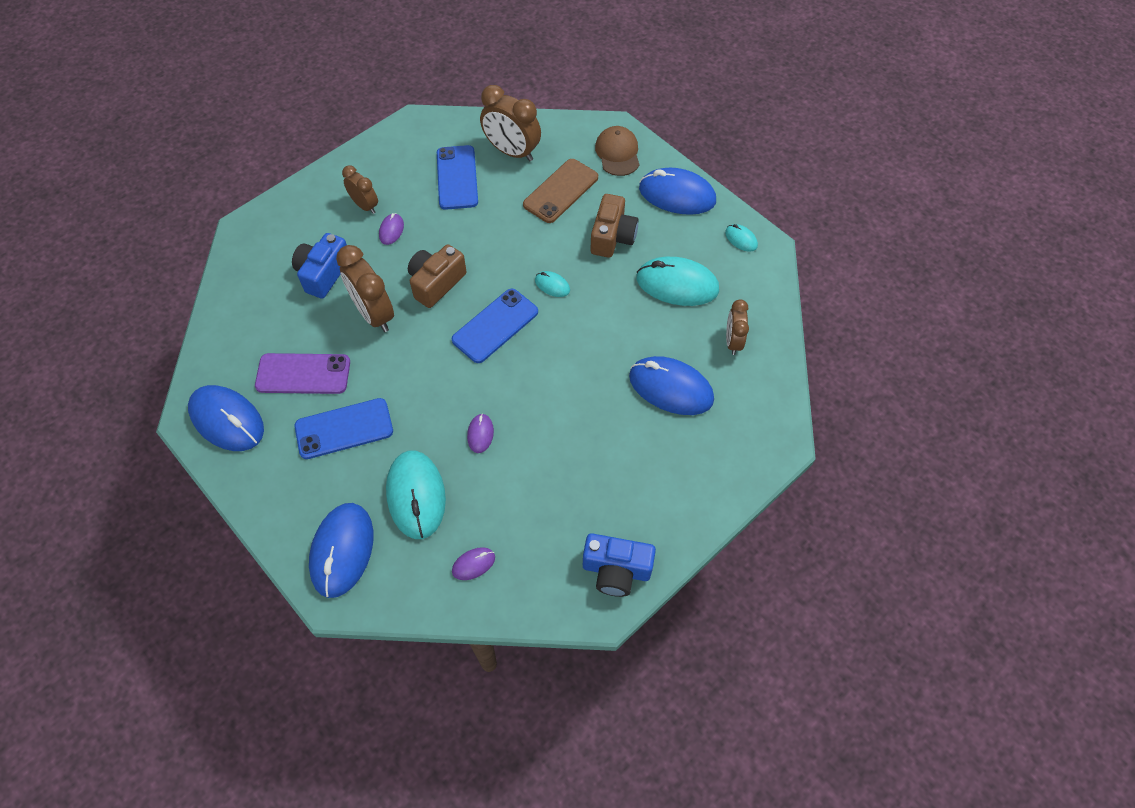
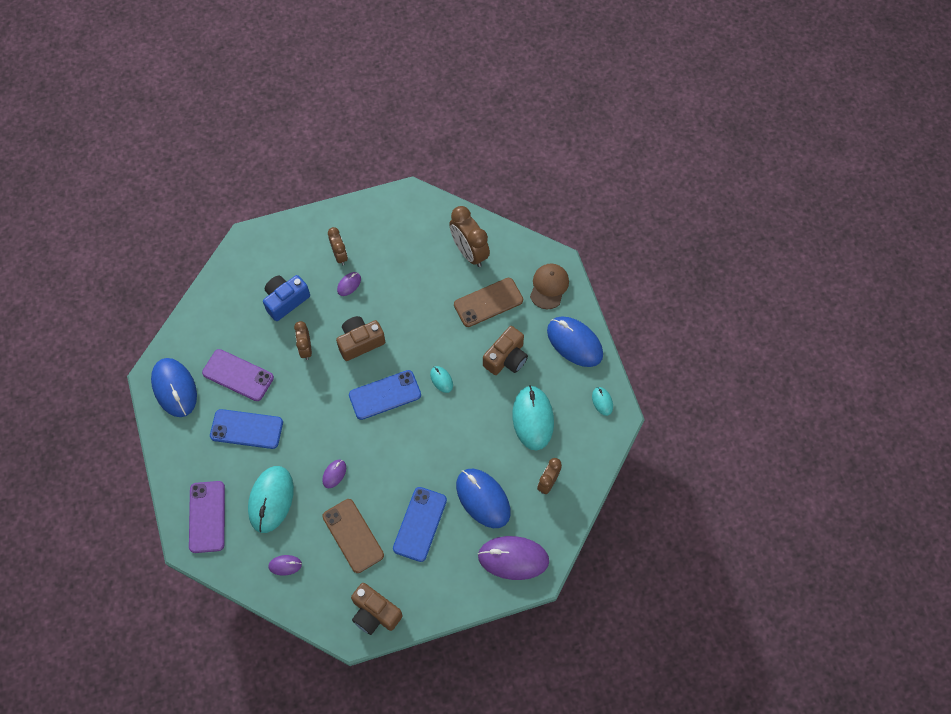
camera: 25 degrees right, 5 degrees up
(342, 551) = (207, 517): blue mouse -> purple phone
(374, 314) = (306, 348): brown clock -> brown clock, size x0.61
(457, 177) = (417, 258): blue phone -> blue phone (420, 524)
(540, 493) = (353, 535): none -> brown phone
(616, 570) = (375, 613): blue camera -> brown camera
(677, 284) = (533, 418): turquoise mouse -> turquoise mouse turned 45 degrees clockwise
(742, 436) = (513, 558): none -> purple mouse

